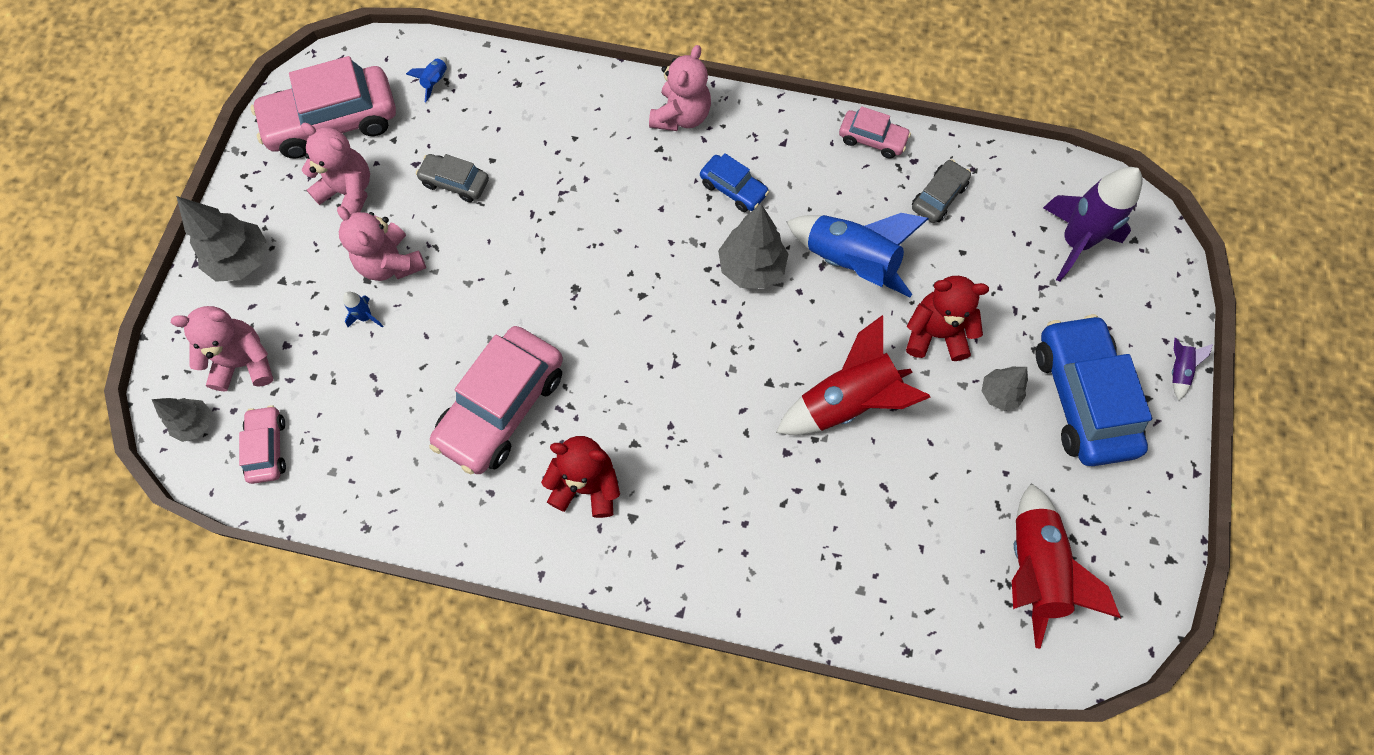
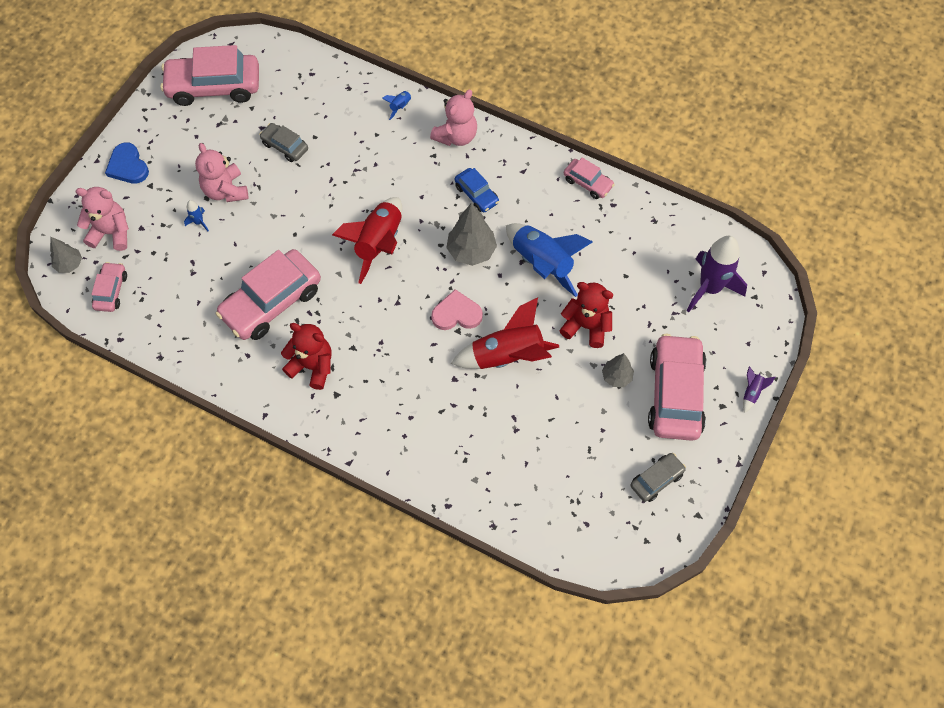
camera: 15 degrees right, 5 degrees down
(242, 261) = (128, 166): grey tree -> blue heart
(349, 192) = (211, 136): pink teddy bear -> none
(435, 82) = (292, 74): blue rocket -> blue rocket (400, 107)
(760, 359) = (456, 313): none -> pink heart
(938, 197) = (621, 233): grey car -> grey car (656, 480)
(1032, 568) = (598, 495): red rocket -> red rocket (379, 243)
(1081, 397) = (675, 394): blue car -> pink car

